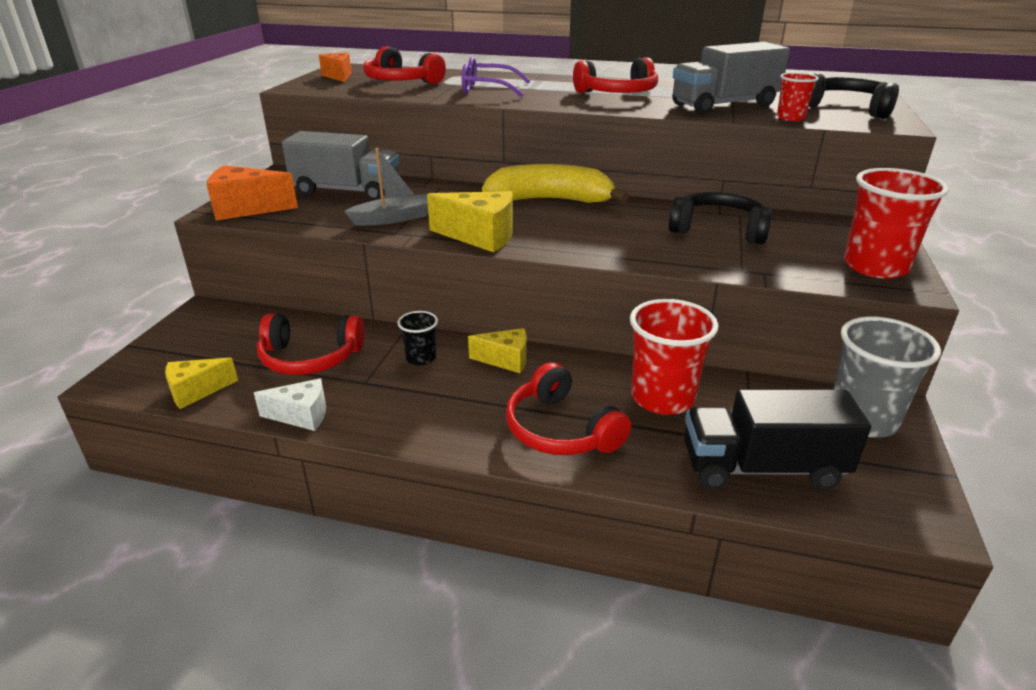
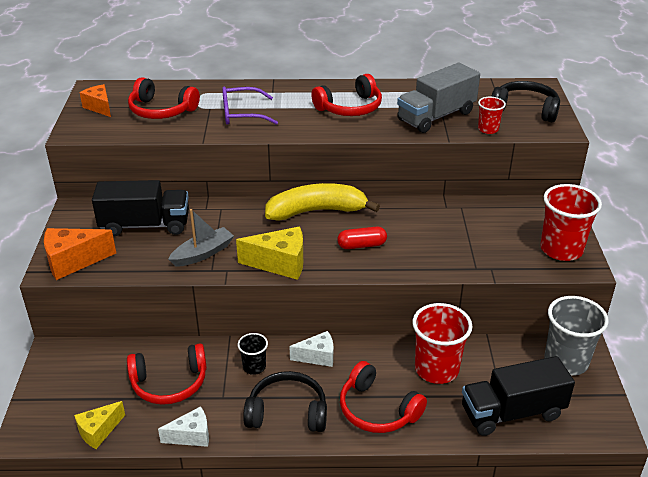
camera: 15 degrees left, 5 degrees up
(346, 191) = (145, 225): grey truck -> black truck
(506, 360) = (317, 357): yellow cheese -> white cheese
(593, 233) = (362, 245): none -> red capsule
(718, 230) = (450, 227): black headphones -> black headphones (287, 412)

